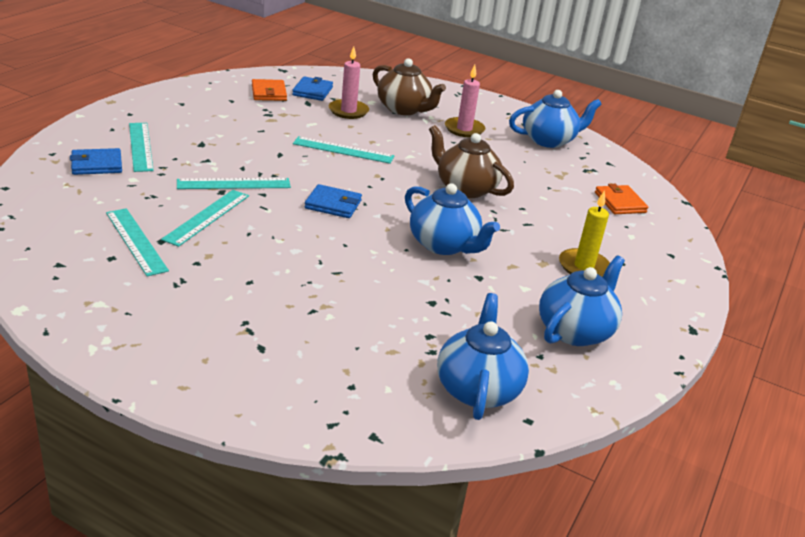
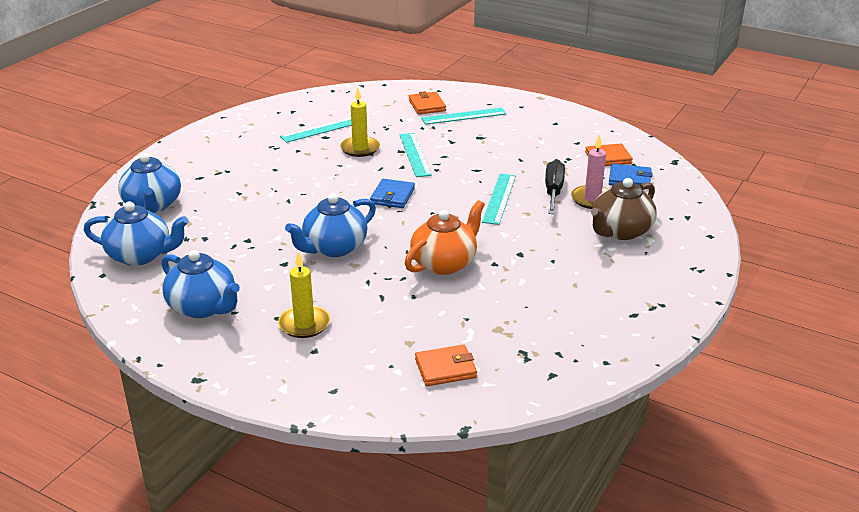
camera: 95 degrees right, 0 degrees up
(97, 165) = (427, 105): blue wallet -> orange wallet
(207, 217) = (360, 148): turquoise ruler -> yellow candle
(331, 124) = (553, 191): none -> black screwdriver
(464, 129) = (590, 269): pink candle -> none
(465, 188) = (444, 263): brown teapot -> orange teapot
(549, 140) = (595, 330): blue teapot -> blue teapot (153, 205)

